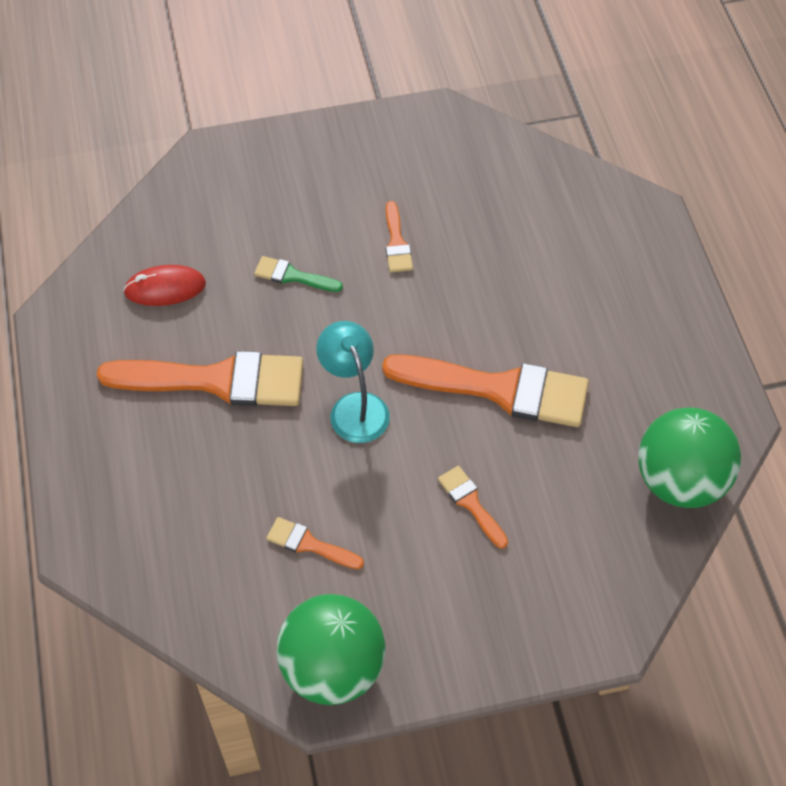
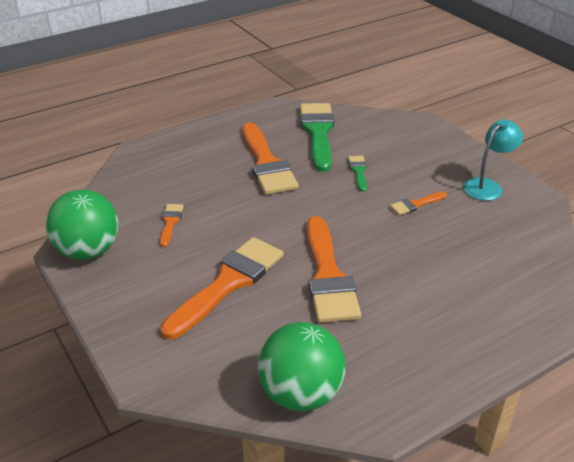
camera: 70 degrees right, 20 degrees down
(165, 288) = (318, 132): red mouse -> green brush
(354, 407) = (277, 217): turquoise lamp -> turquoise lamp (487, 186)
(471, 503) = (228, 283): orange brush -> orange brush, size x2.18

